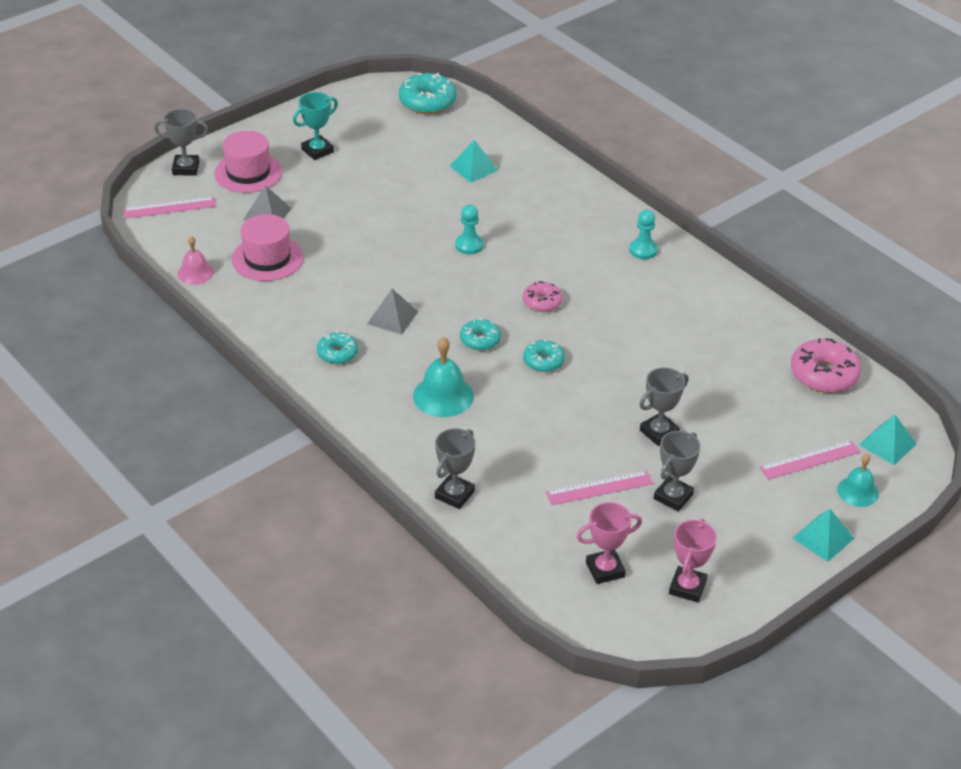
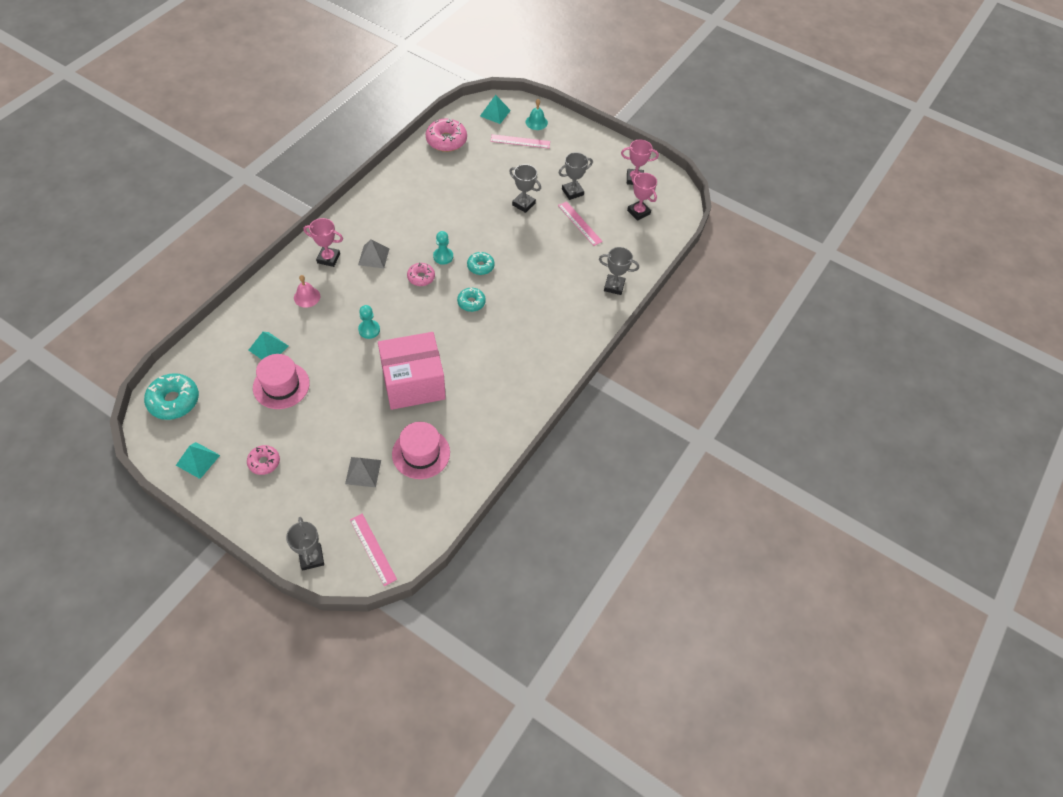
camera: 110 degrees left, 15 degrees up
(195, 273) = (453, 497): pink bell -> pink bell (307, 297)
(248, 173) = (308, 505): pink hat -> pink hat (281, 385)
(317, 151) = (264, 462): turquoise trophy -> pink donut
(337, 353) = (513, 377): turquoise donut -> none
(370, 268) = (413, 383): none -> pink box
(392, 317) = (464, 356): grey pyramid -> grey pyramid (373, 256)
(443, 396) = (532, 310): turquoise bell -> none
(603, 228) = (328, 258): none -> pink trophy
(643, 250) = (348, 234): turquoise pawn -> turquoise pawn (443, 256)
(673, 497) = (572, 192): grey trophy -> grey trophy turned 45 degrees counterclockwise
(810, 460) = (520, 141): pink ruler -> pink ruler turned 45 degrees counterclockwise
(823, 538) = (576, 133): turquoise pyramid -> turquoise pyramid (197, 460)

